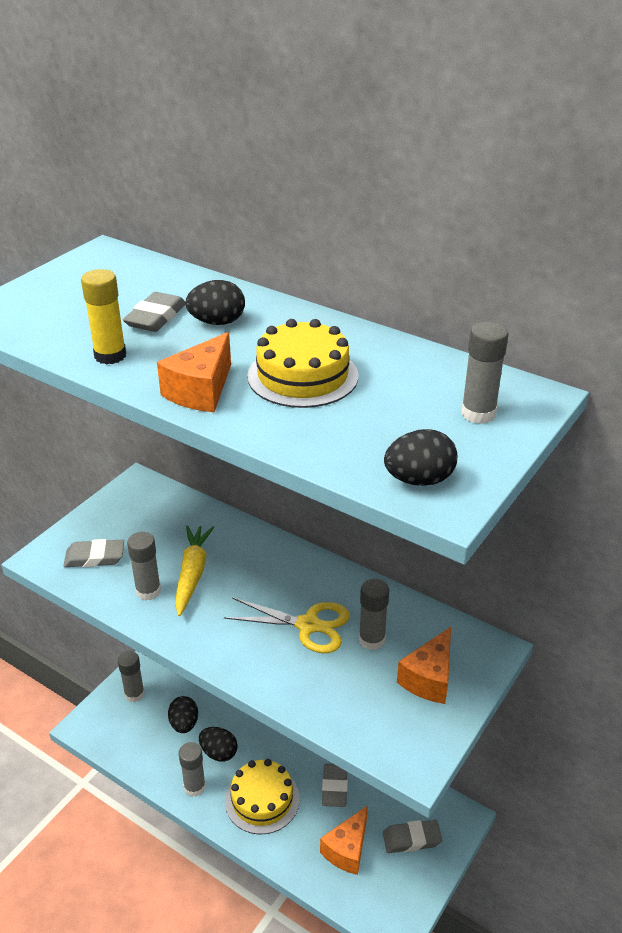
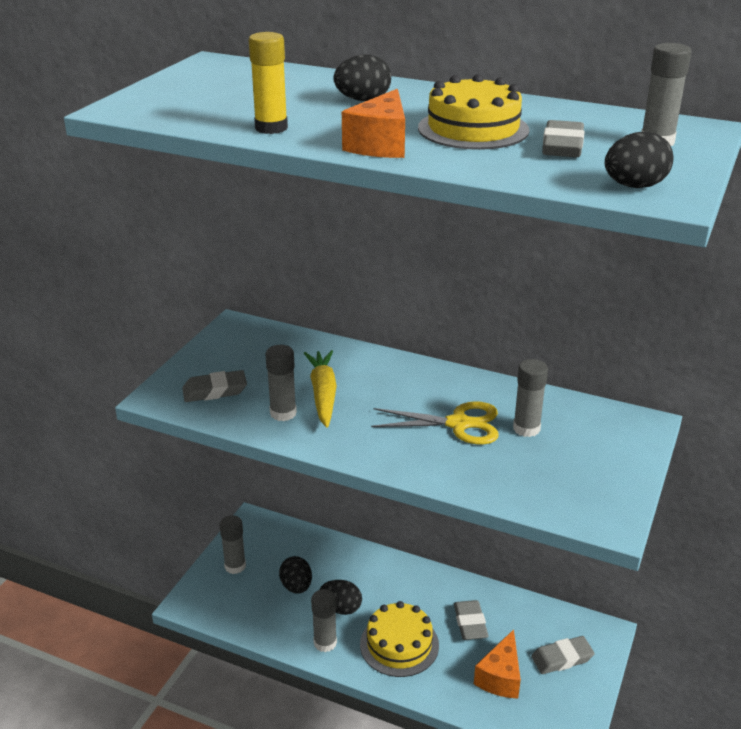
camera: 10 degrees left, 5 degrees down
(156, 317) = (298, 101): grey eraser -> grey eraser (562, 146)
(429, 678) = (595, 453): orange cheese -> none

